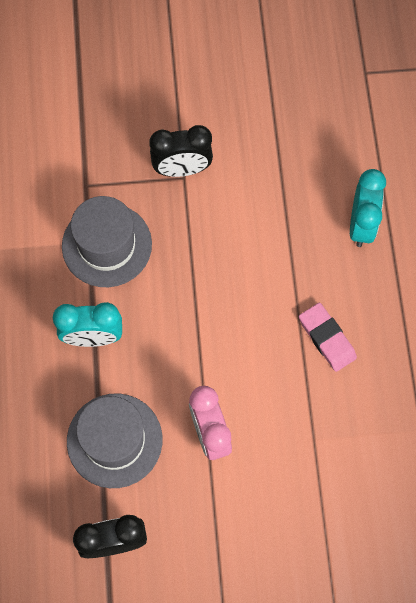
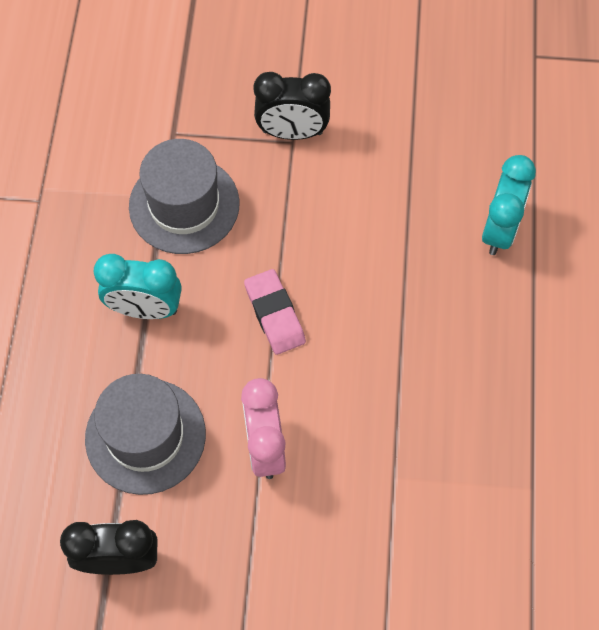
camera: 10 degrees right, 5 degrees down
(327, 338) = (433, 357): pink eraser -> pink eraser (275, 314)

